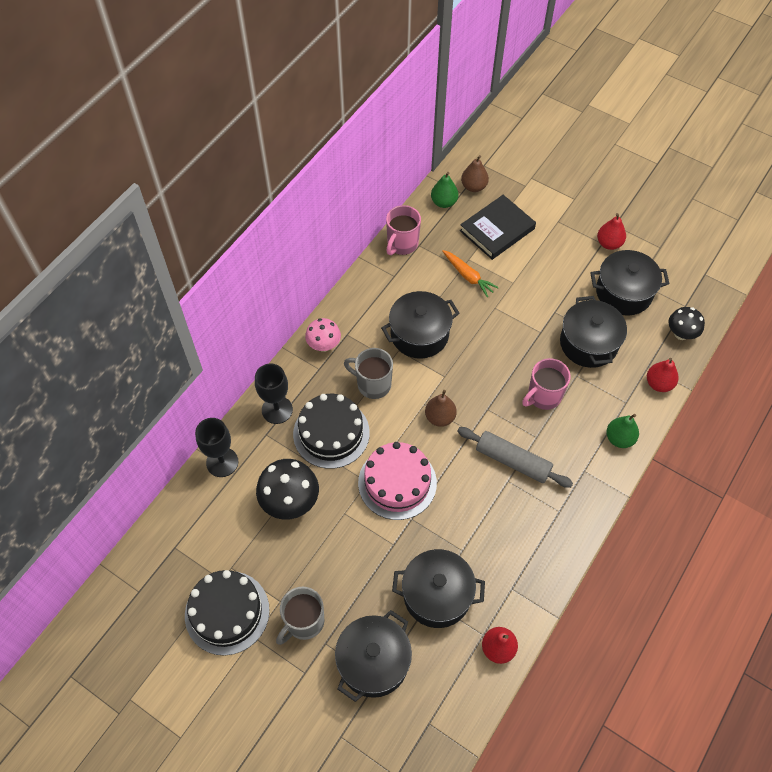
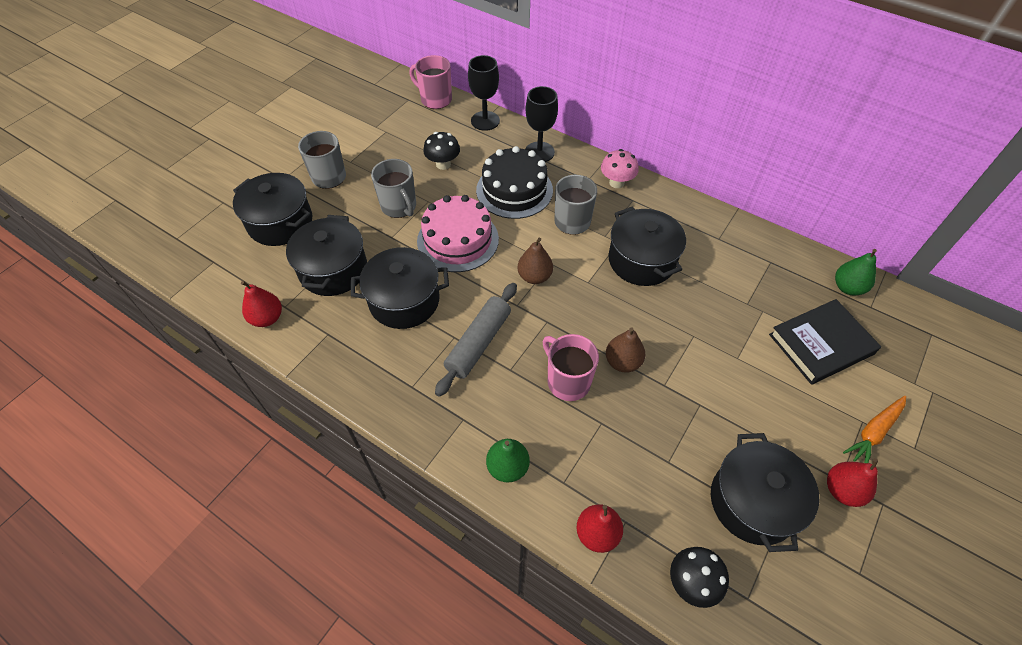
camera: 90 degrees right, 5 degrees down
(227, 612) = (347, 131): black cake -> none
(290, 502) = (443, 164): black mushroom -> black mushroom, size x0.63
(352, 541) = (399, 207): none -> grey mug
(402, 244) = (767, 246): pink mug -> pink mug (435, 99)
(468, 276) = (736, 309): orange carrot -> orange carrot (873, 432)
(473, 187) = (887, 321): brown pear -> brown pear (622, 362)
(497, 230) = (821, 344): black book -> black book turned 75 degrees counterclockwise
(588, 343) = (654, 443): black pot -> black pot (404, 301)

